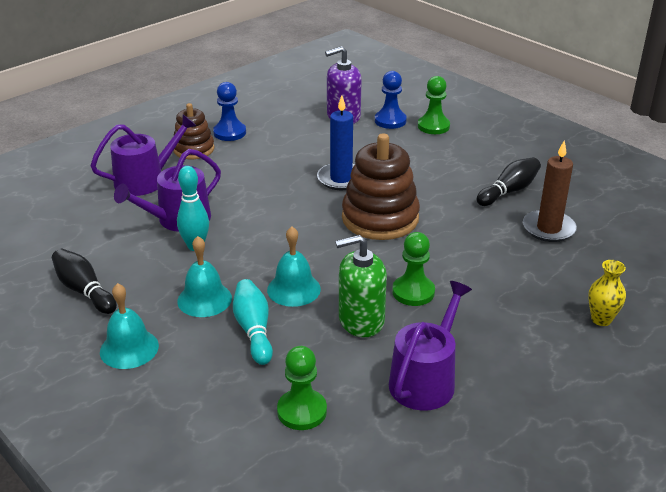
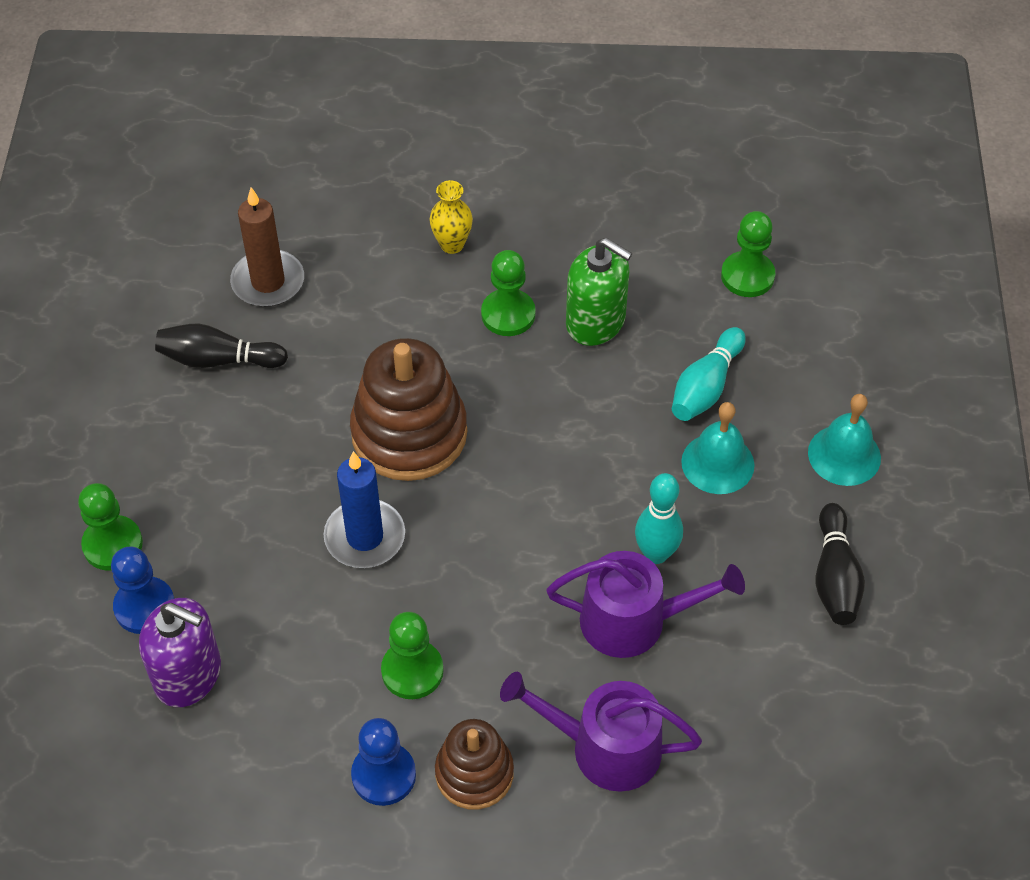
camera: 135 degrees left, 20 degrees up
(259, 158) = (412, 671): none -> green pawn
(293, 289) = (616, 407): turquoise bell -> none
(425, 380) = (615, 228): purple watering can -> none
(601, 319) = (392, 167): yellow vase -> yellow vase (452, 244)

